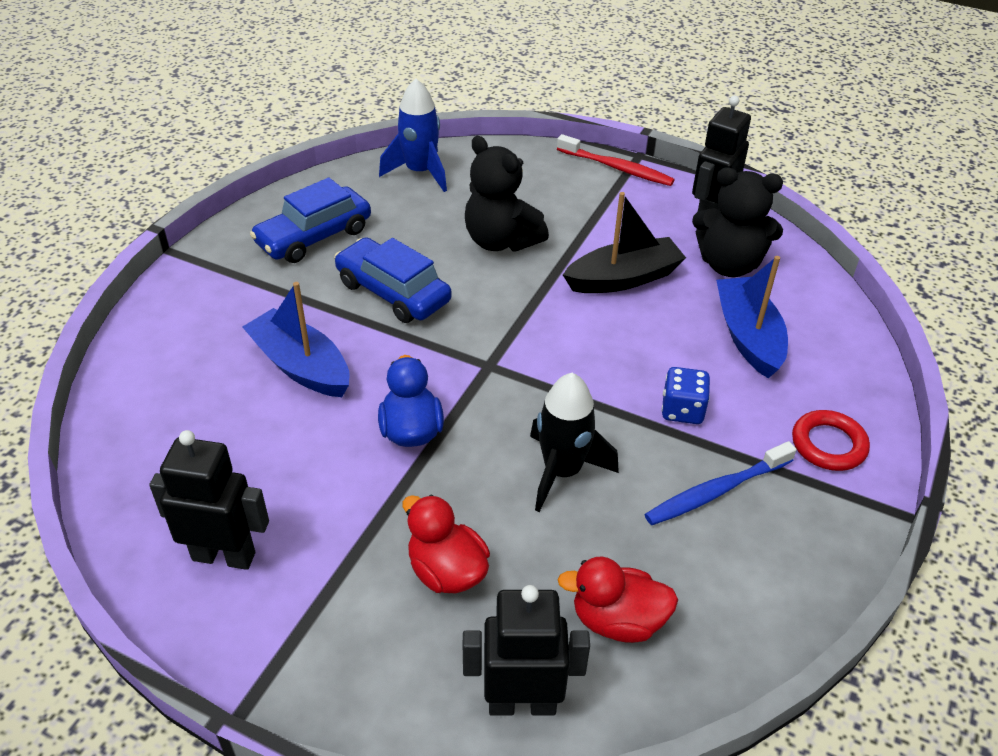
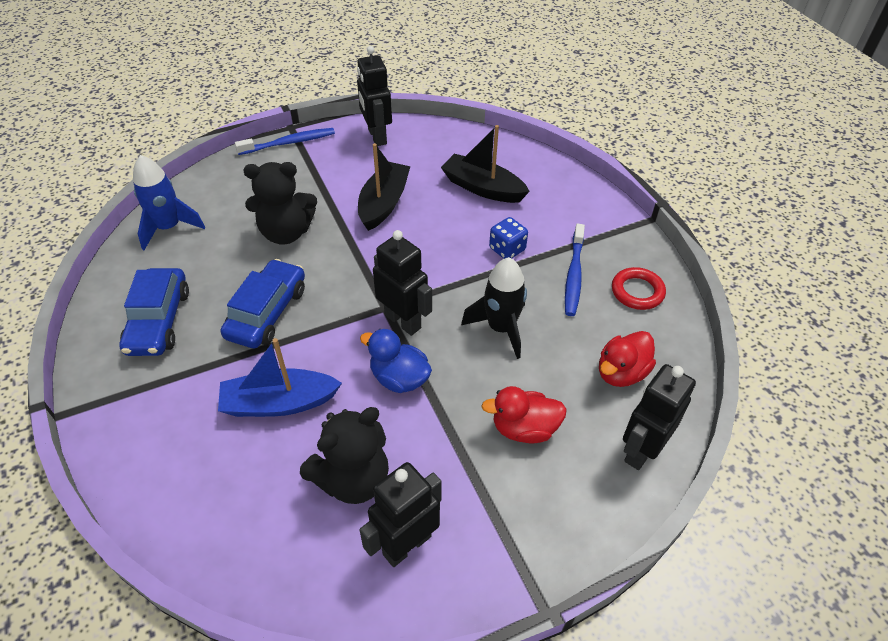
camera: 50 degrees left, 5 degrees up
(393, 292) = (267, 312): blue car -> blue car turned 120 degrees clockwise
(485, 389) = (403, 321): none -> black robot
(616, 168) = (289, 143): red toothbrush -> blue toothbrush
(729, 264) = (423, 157): black teddy bear -> black teddy bear (353, 479)
(748, 336) = (483, 188): blue boat -> black boat
(828, 444) = (583, 213): red ring -> red ring (637, 291)

